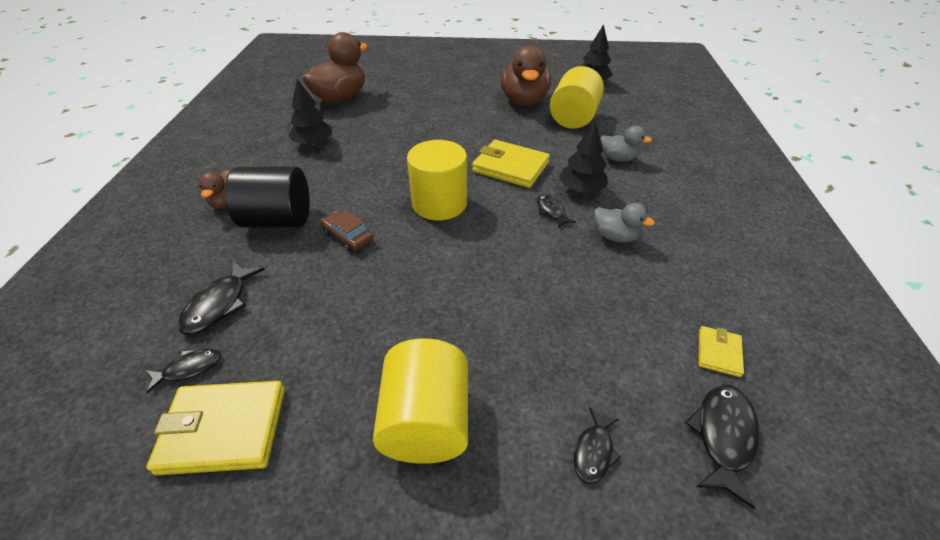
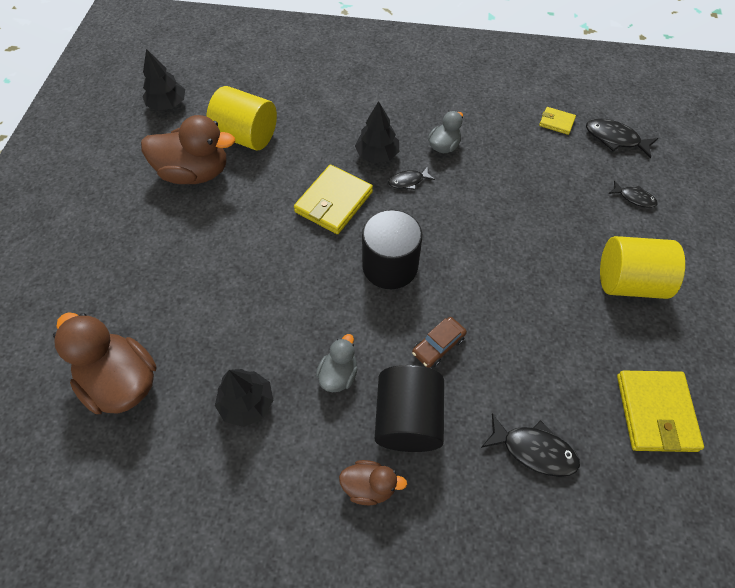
camera: 85 degrees left, 15 degrees up
(189, 369) = (607, 456): black fish -> none
(439, 203) = (390, 266): yellow cylinder -> black cylinder
(618, 158) = (331, 119): grey duck -> grey duck (338, 375)

